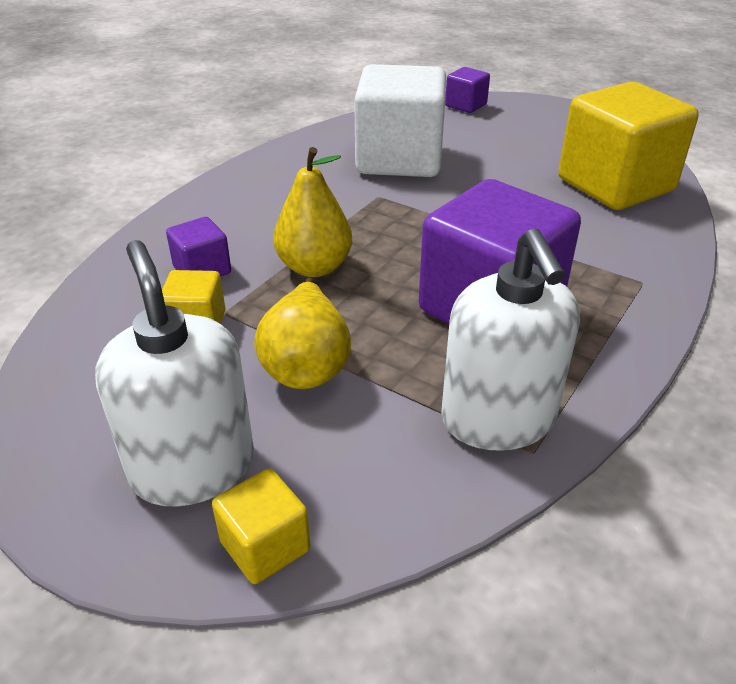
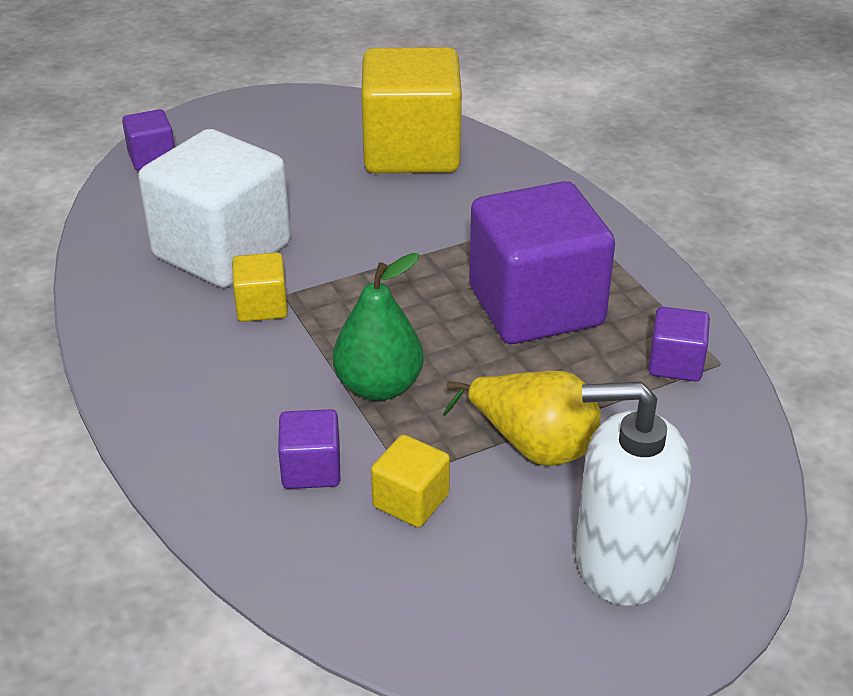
camera: 60 degrees left, 0 degrees up
(265, 546) = (736, 542): yellow cube -> yellow cube (262, 306)
(314, 267) = (379, 386): yellow pear -> green pear
(498, 419) = (675, 364): white soap dispenser -> purple cube

